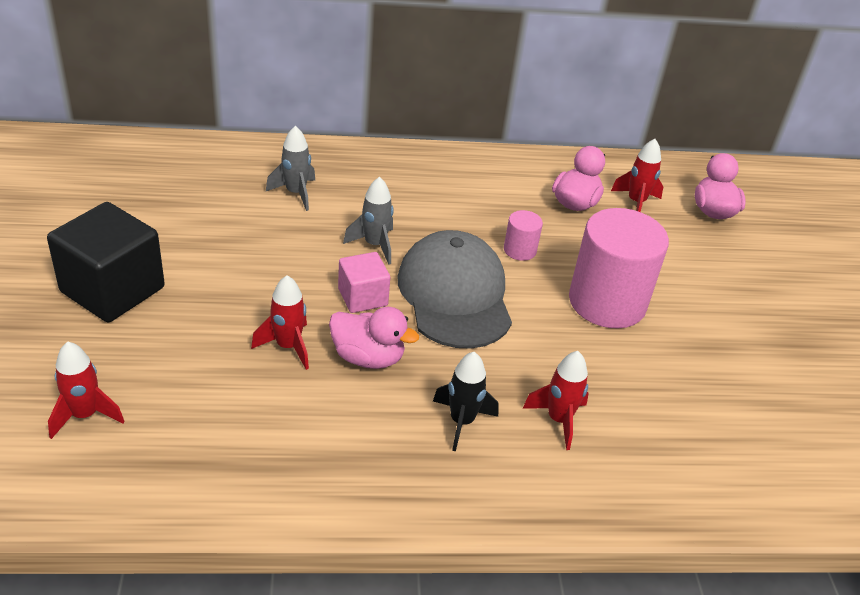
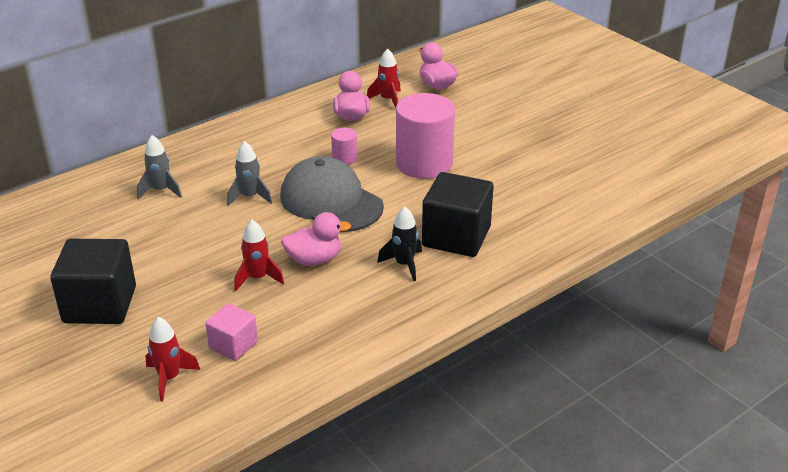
camera: 30 degrees left, 5 degrees down
(362, 297) = (275, 229): pink cube -> pink cube (233, 345)
(558, 420) = (456, 237): red rocket -> black cube

